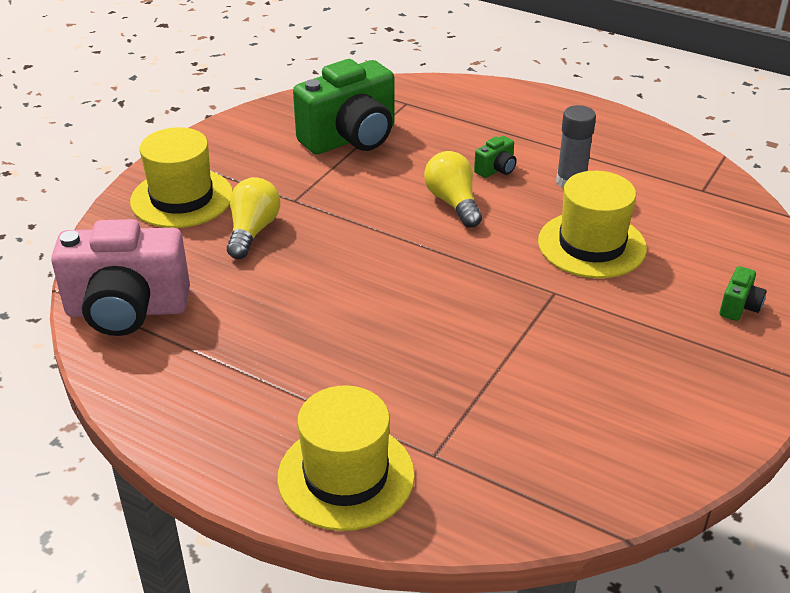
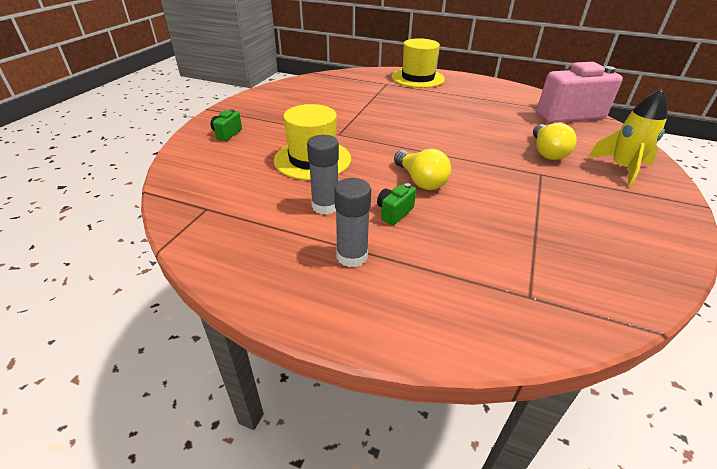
camera: 170 degrees right, 0 degrees up
(182, 198) = (622, 169): yellow hat -> yellow rocket
(351, 138) = (549, 235): green camera -> none
(544, 137) = (352, 256): none -> grey glue stick

